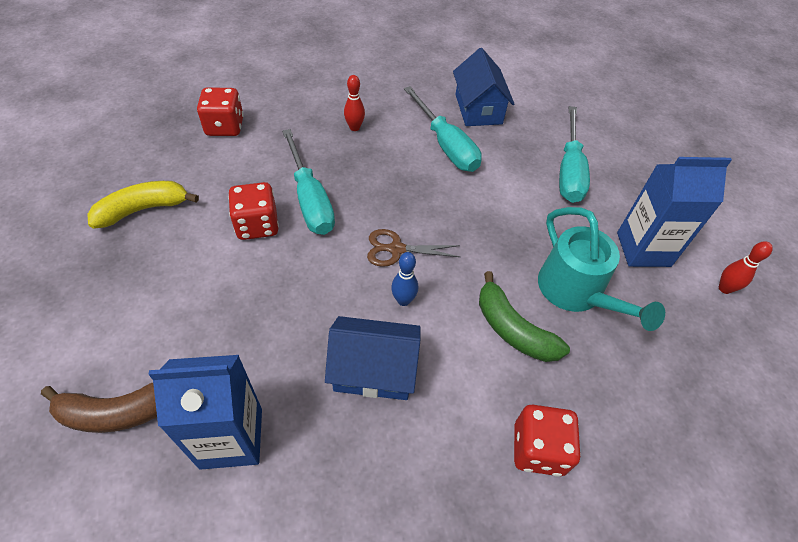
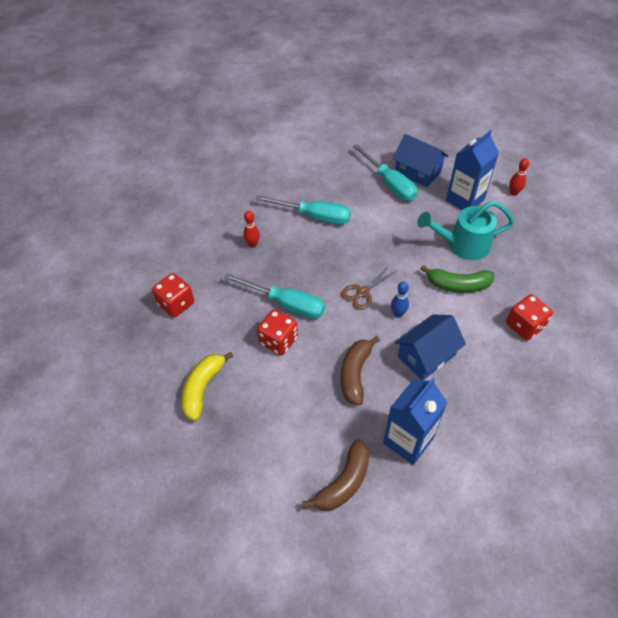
camera: 40 degrees left, 0 degrees up
(279, 319) = (355, 374): none -> brown banana
(478, 109) = (303, 182): blue house -> blue house (418, 172)
(576, 293) = (462, 245): turquoise watering can -> turquoise watering can turned 150 degrees clockwise

